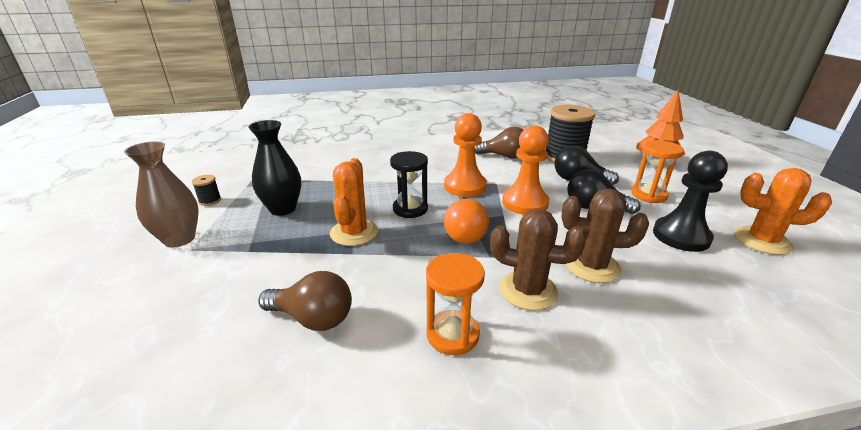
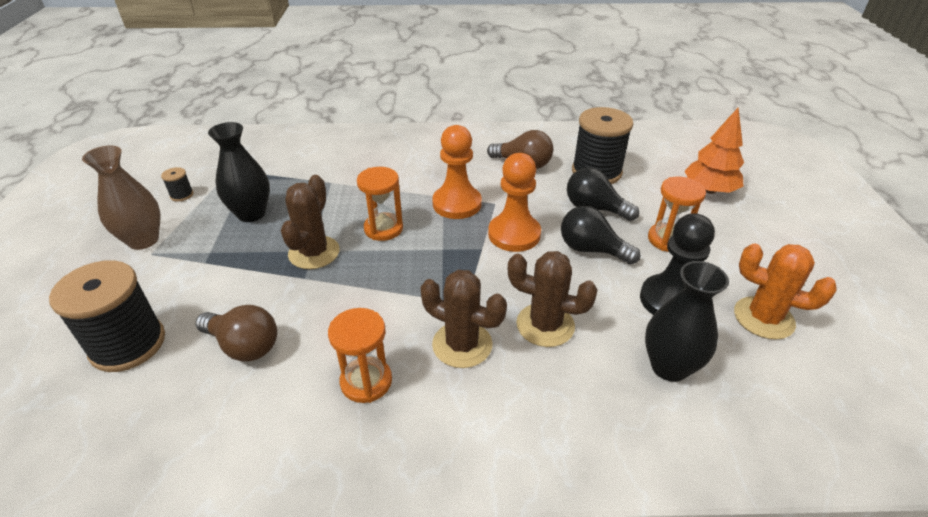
camera: 10 degrees right, 10 degrees up
(183, 333) = (128, 344): none -> black spool
(354, 232) = (314, 253): orange cactus -> brown cactus
(410, 209) = (383, 229): black hourglass -> orange hourglass
(466, 233) = (430, 268): orange light bulb -> none
(717, 286) = (669, 367): none -> black vase

